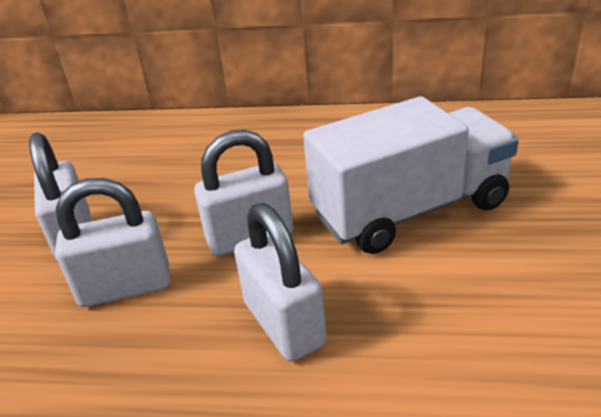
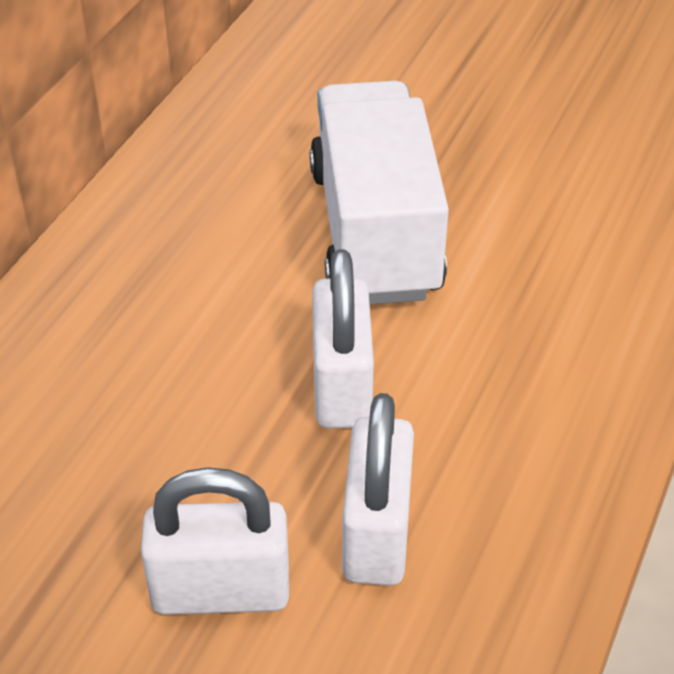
camera: 75 degrees left, 10 degrees up
(284, 324) = (515, 389): white padlock -> none

